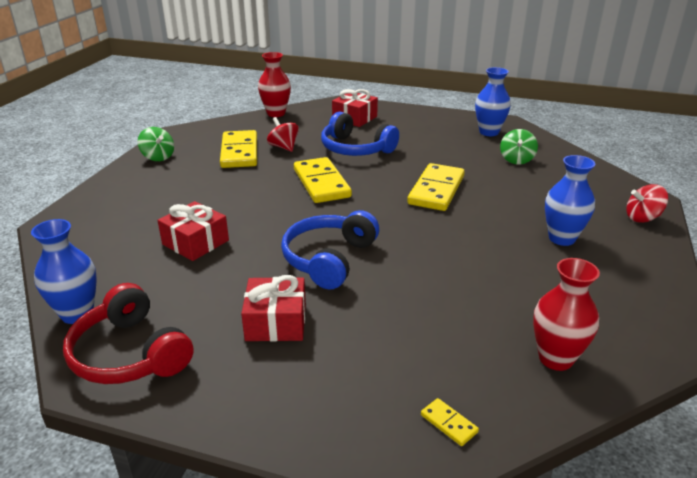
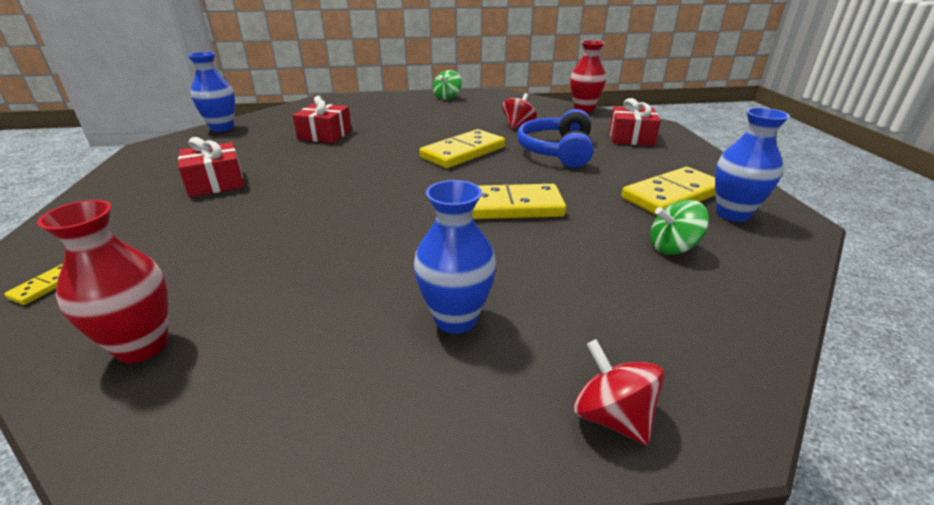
camera: 65 degrees right, 0 degrees up
(130, 353) = (176, 150): red headphones -> none
(239, 152) = (487, 115): yellow domino -> yellow domino (672, 195)
(329, 259) = (322, 182): blue headphones -> none

